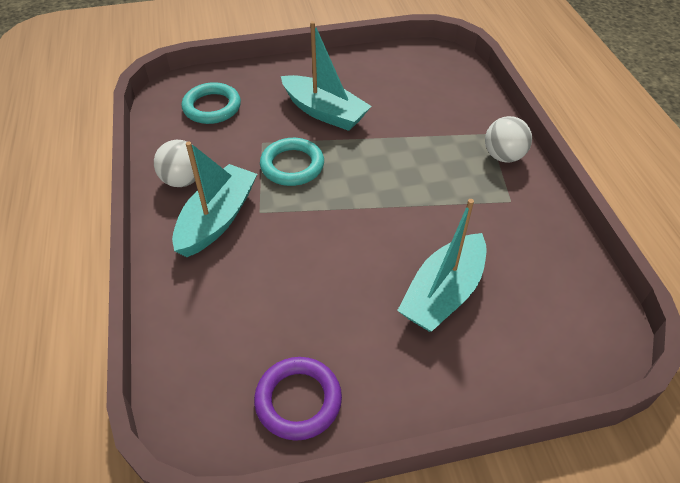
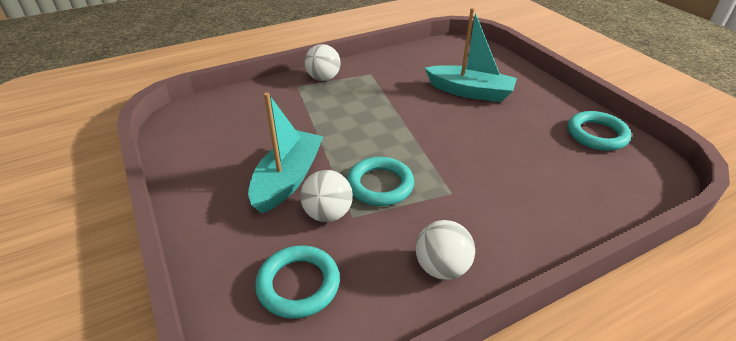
camera: 105 degrees left, 10 degrees down
(217, 219) = (479, 219): turquoise boat -> none
(272, 129) = (328, 214): none -> white ball
(298, 400) = (596, 134): purple ring -> turquoise ring

